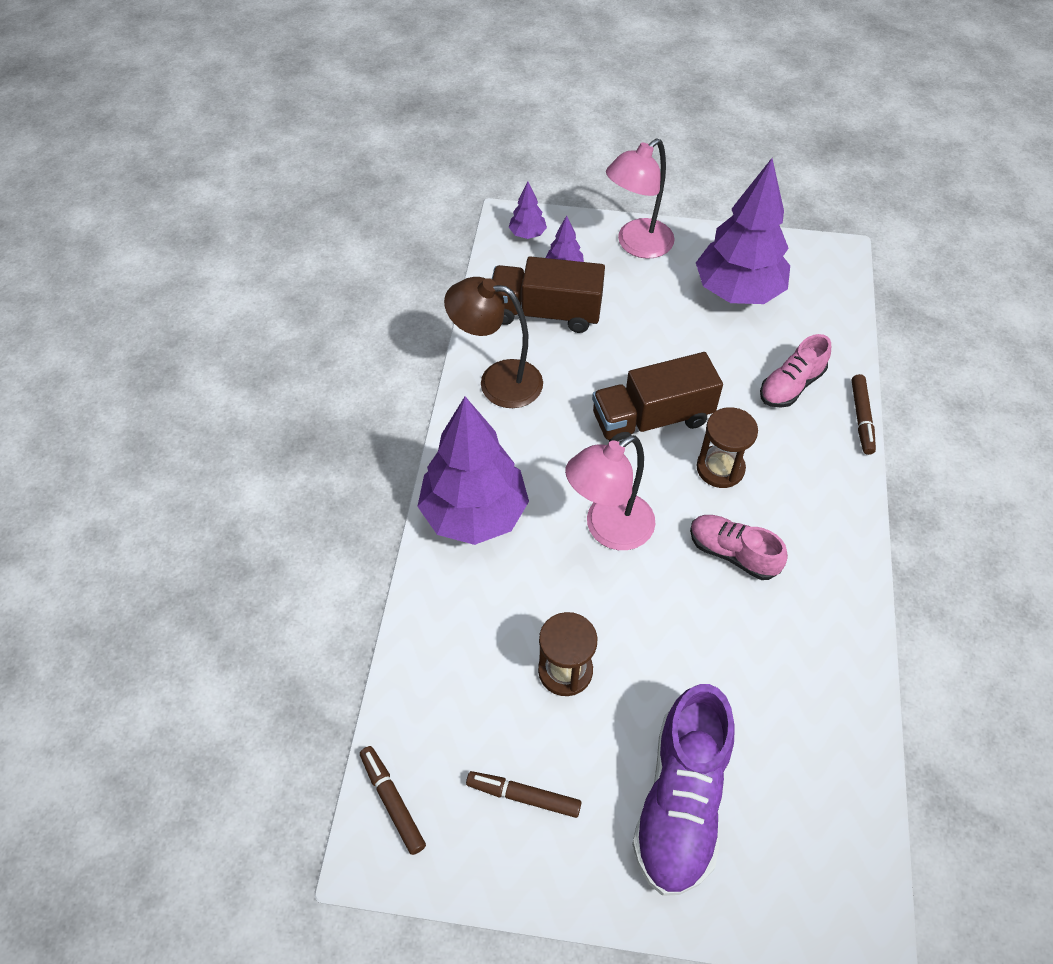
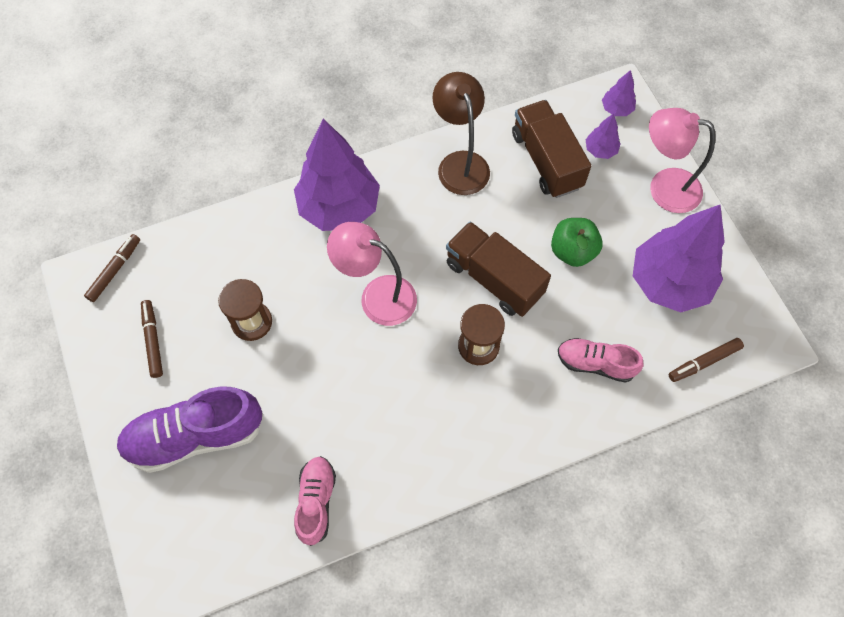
camera: 60 degrees right, 10 degrees up
(660, 343) = (572, 251): none -> green apple
(733, 553) = (406, 387): pink shoe -> pink shoe (316, 502)
(861, 418) = (598, 430): brown marker -> brown marker (704, 362)

